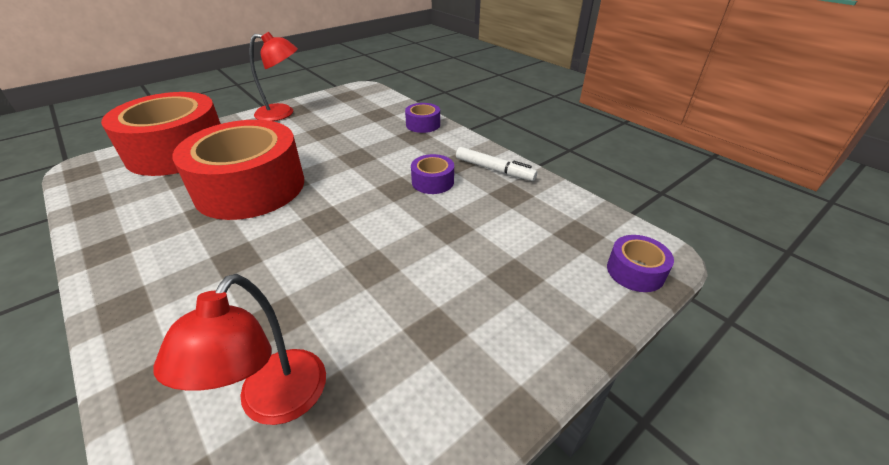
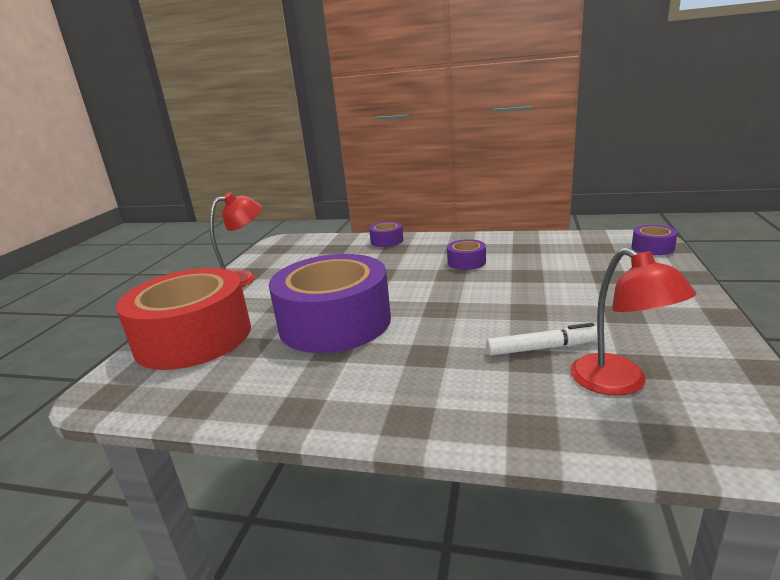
camera: 35 degrees left, 15 degrees down
(250, 187) = (335, 322): red tape -> purple tape
(494, 170) = (490, 242): white marker -> white marker (543, 348)

